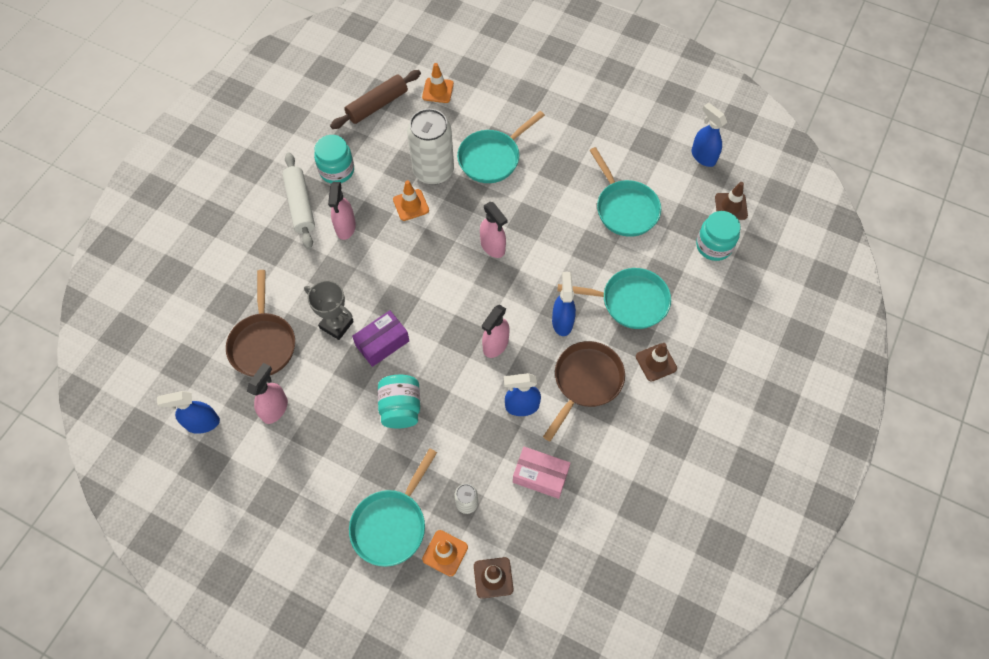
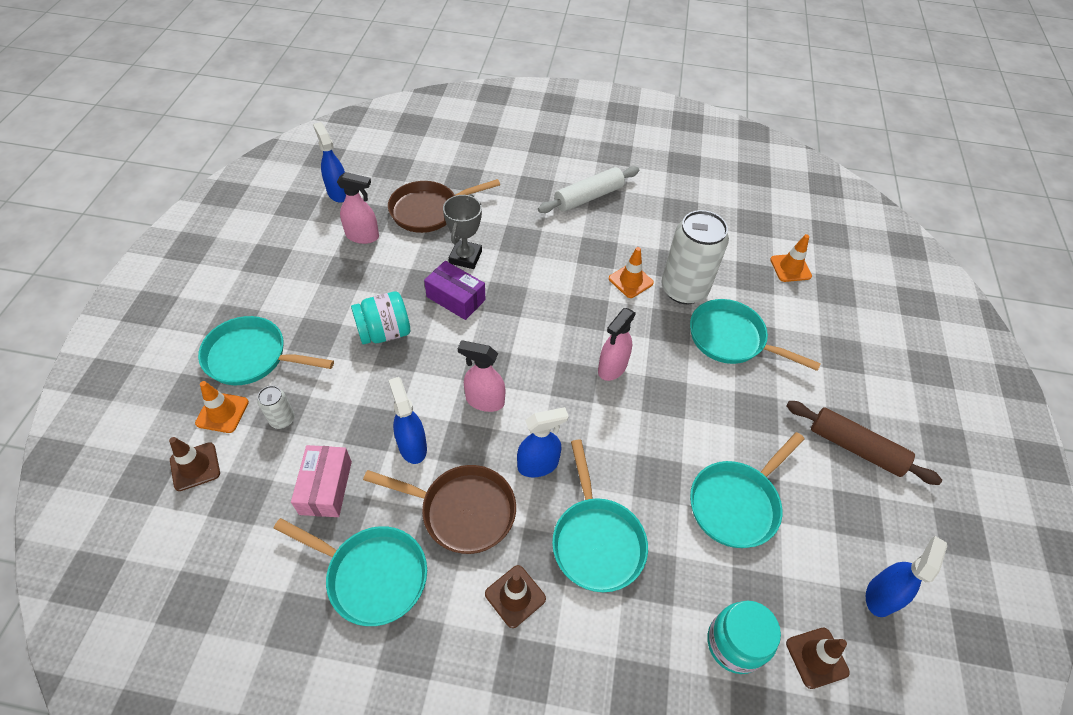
camera: 70 degrees right, 10 degrees down
(337, 170) = (642, 213): turquoise jar -> none
(345, 227) = (579, 236): pink spray bottle -> none
(377, 105) = (738, 223): brown rolling pin -> brown rolling pin (855, 448)
(619, 452) = (372, 575): none -> turquoise pan

